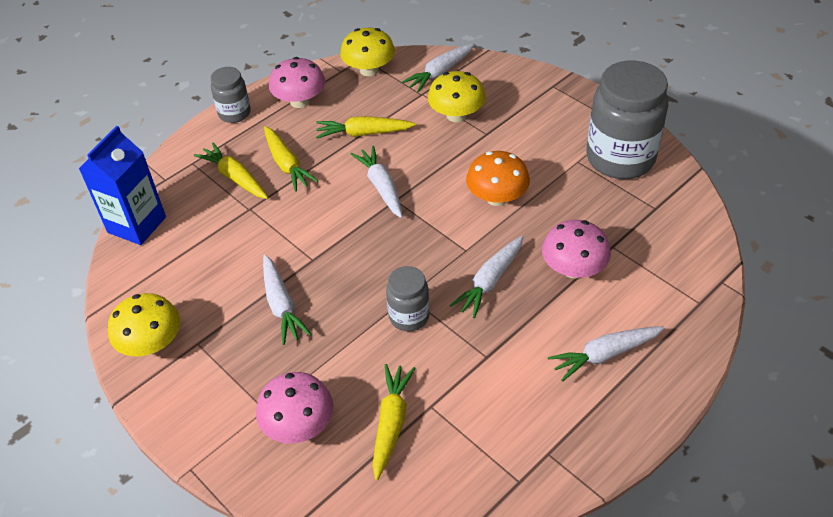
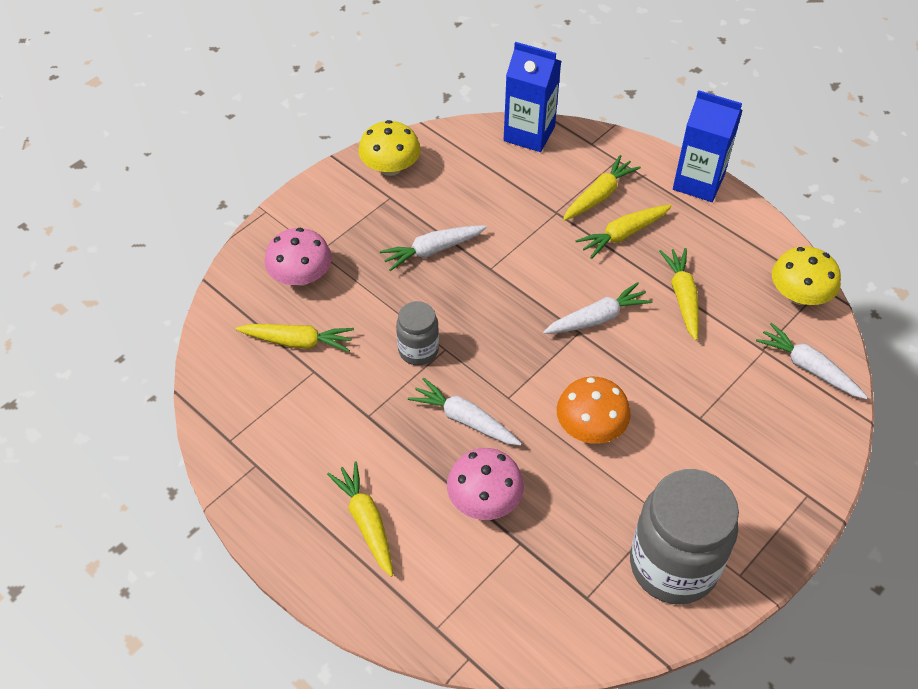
camera: 85 degrees right, 5 degrees up
(234, 113) = (698, 182): grey jar -> blue carton
(300, 101) = (728, 235): pink mushroom -> none
(456, 115) = (729, 386): yellow mushroom -> none
(604, 355) = (366, 522): white carrot -> yellow carrot

